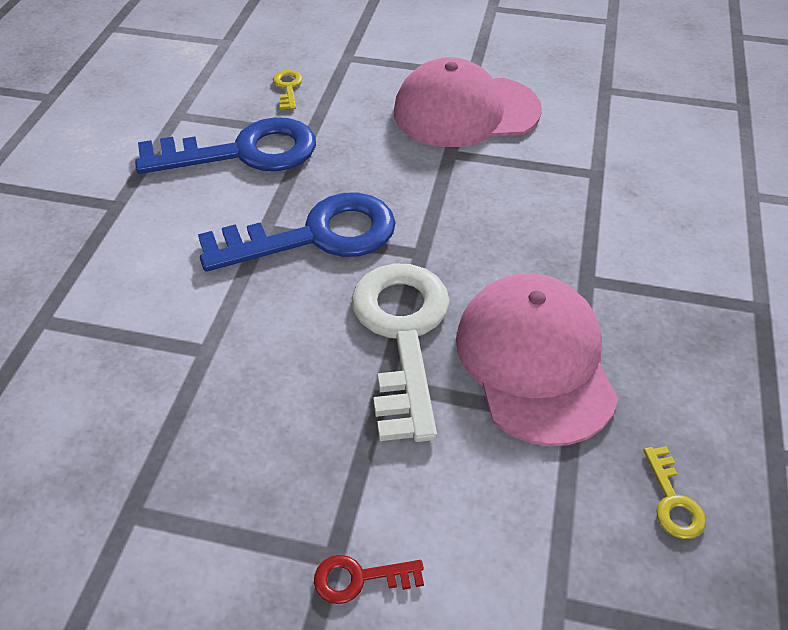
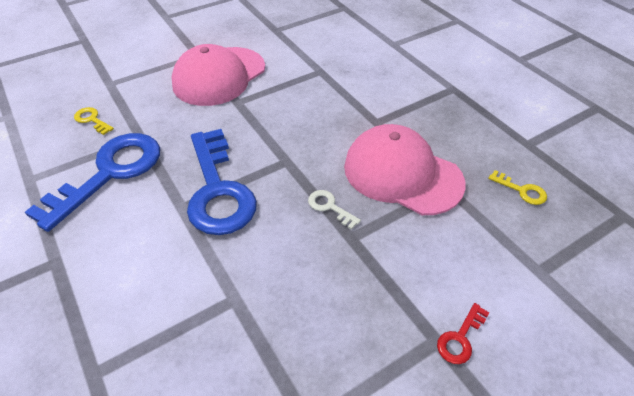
camera: 45 degrees left, 0 degrees up
(315, 236) = (218, 190): blue key -> blue key turned 135 degrees clockwise
(402, 335) = (329, 207): white key -> white key, size x0.40

